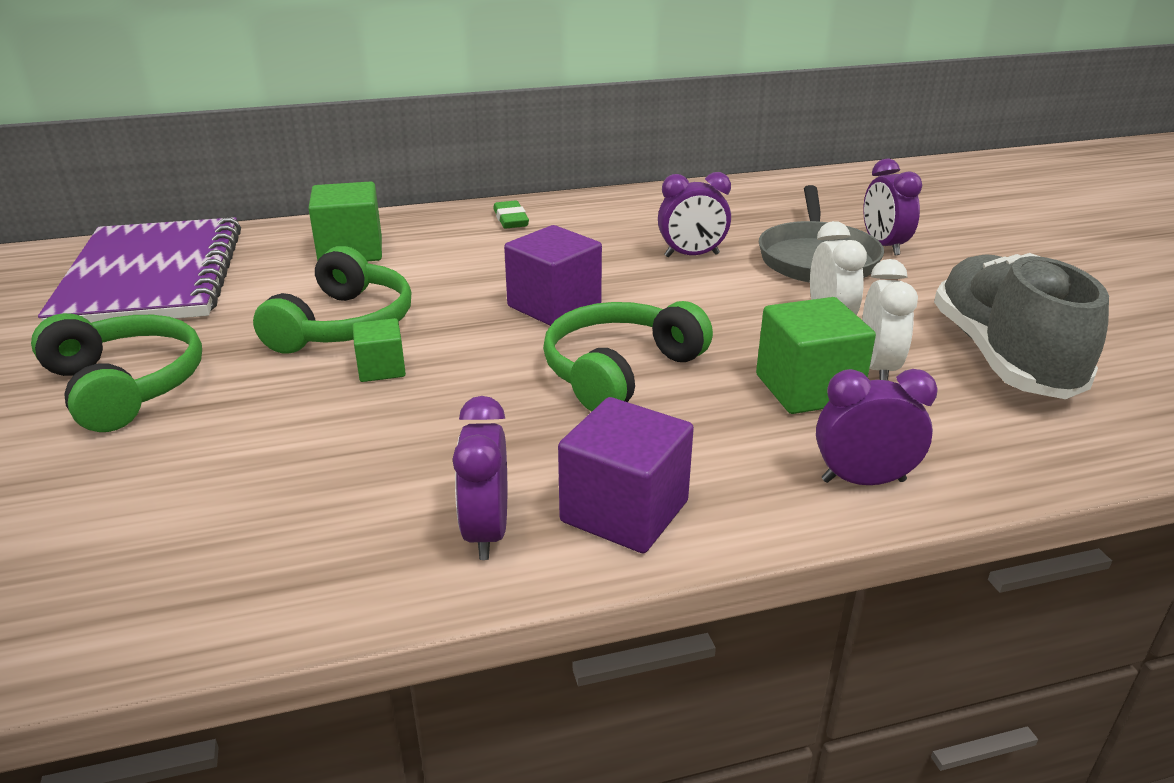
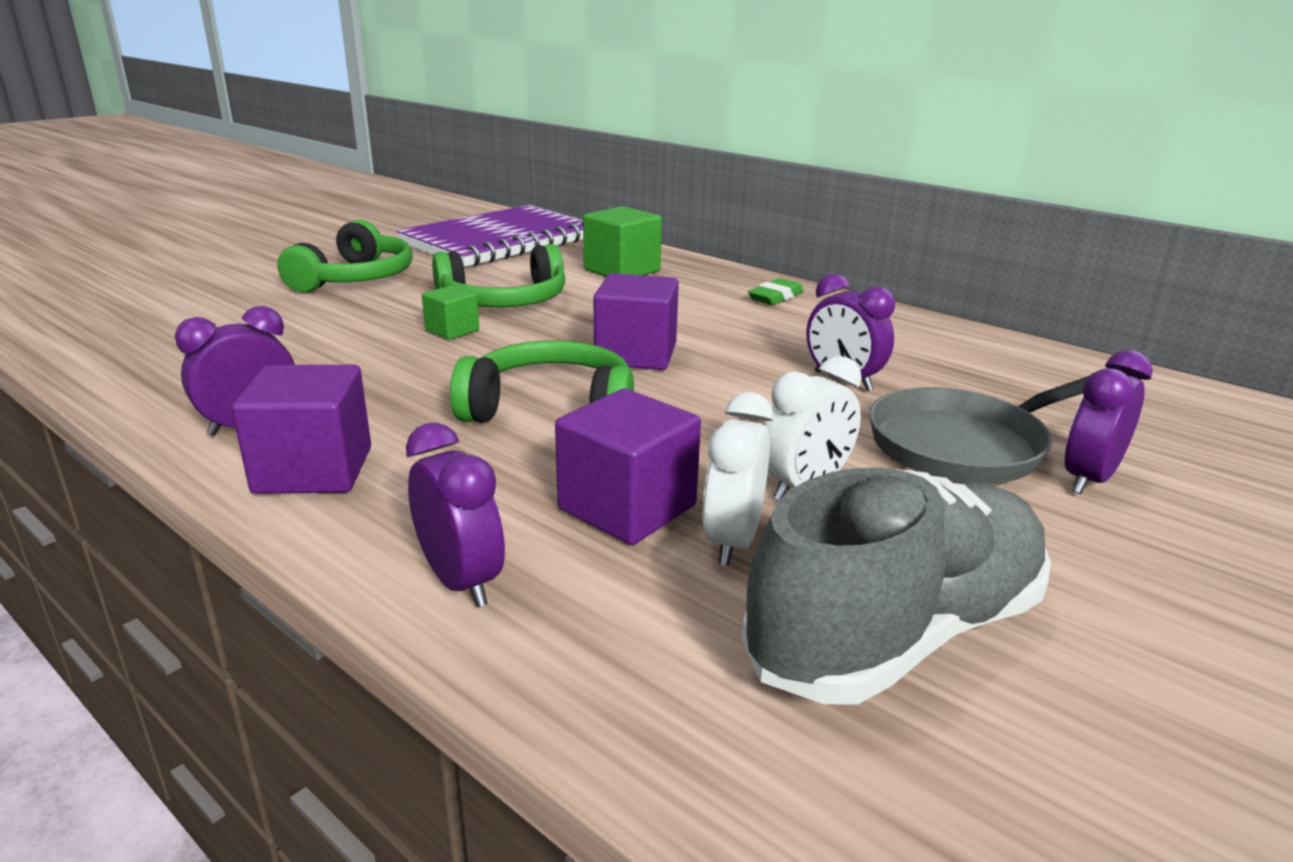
camera: 55 degrees right, 5 degrees down
(807, 389) = (627, 507): green cube -> purple cube
(878, 368) = (732, 541): white clock -> white clock turned 135 degrees clockwise

